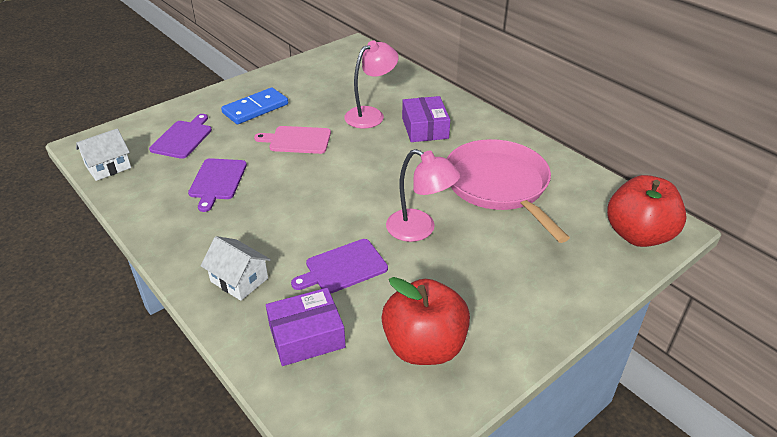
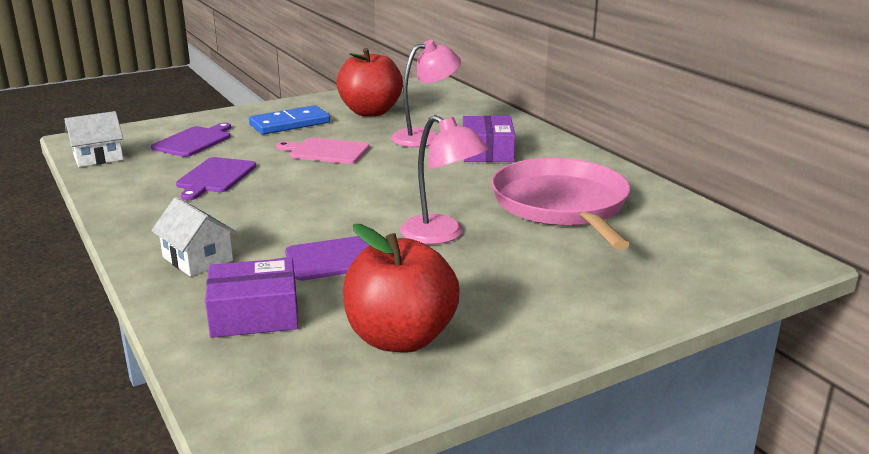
camera: 10 degrees right, 15 degrees down
(638, 235) = (736, 263): red apple -> red apple (370, 112)

